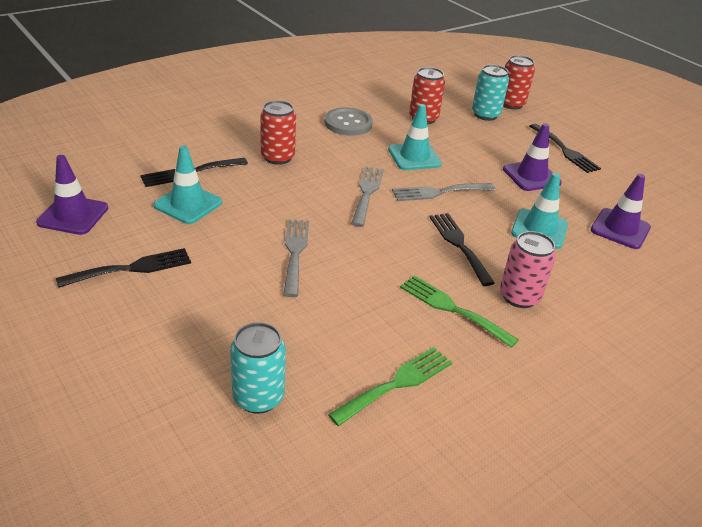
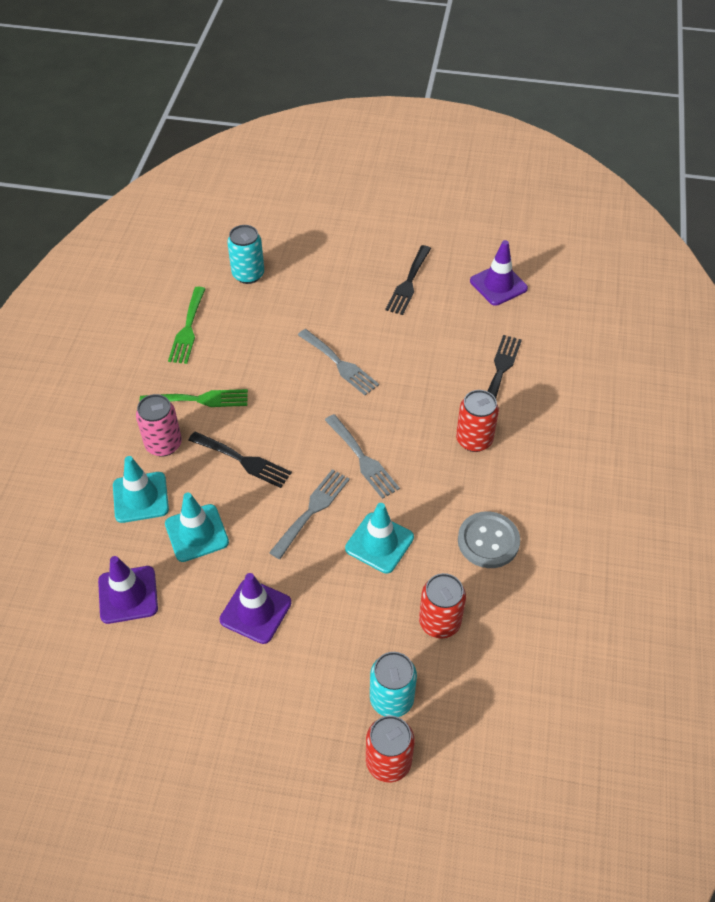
camera: 140 degrees right, 15 degrees up
(188, 204) = (456, 345): turquoise traffic cone -> turquoise traffic cone (140, 497)
(565, 150) = (255, 700): black fork -> none

